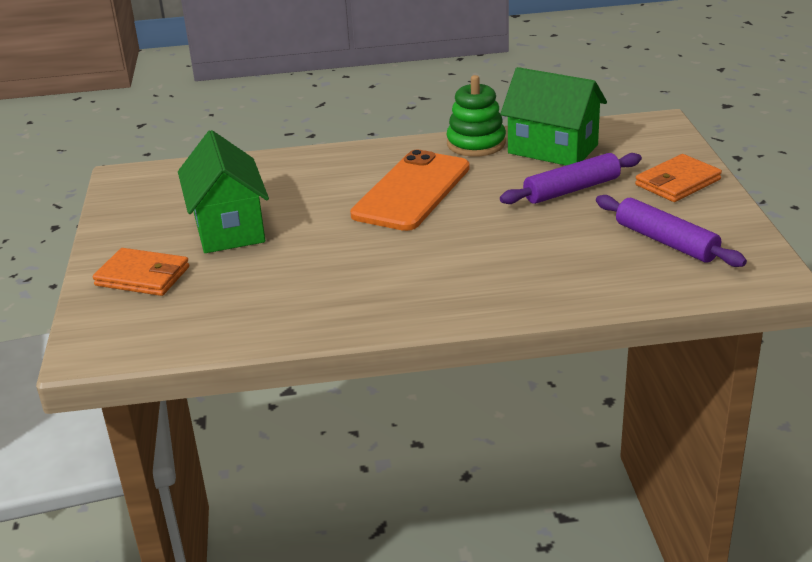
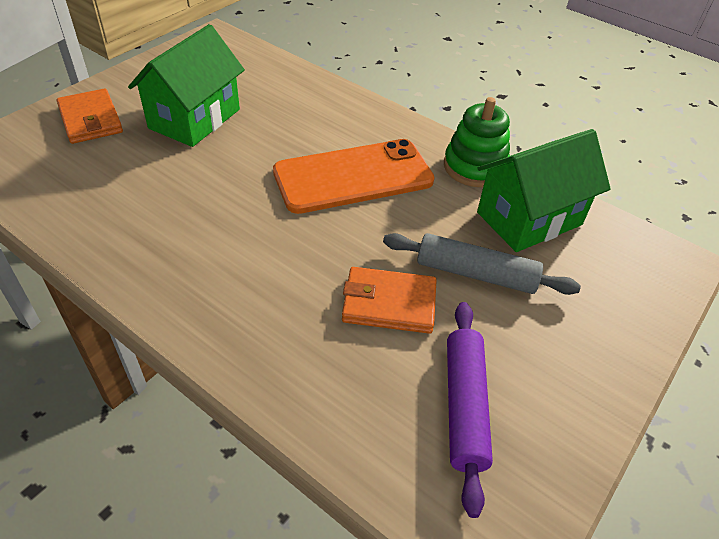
camera: 40 degrees right, 15 degrees up
(552, 149) = (529, 218): green house -> green house turned 75 degrees clockwise
(572, 190) = (476, 274): purple rolling pin -> grey rolling pin
(677, 182) = (588, 346): orange wallet -> orange wallet (389, 303)

